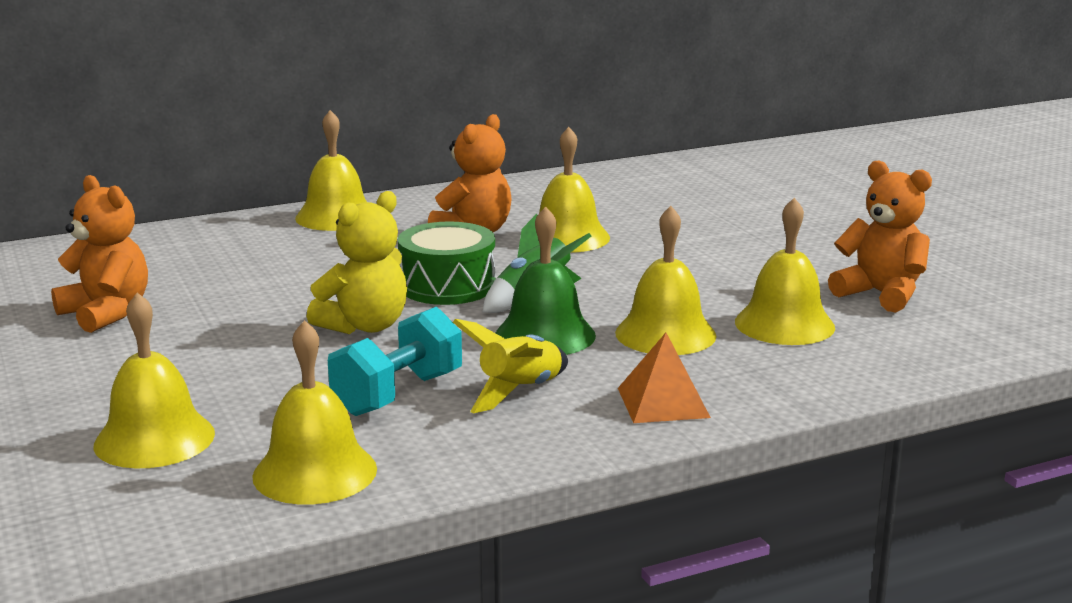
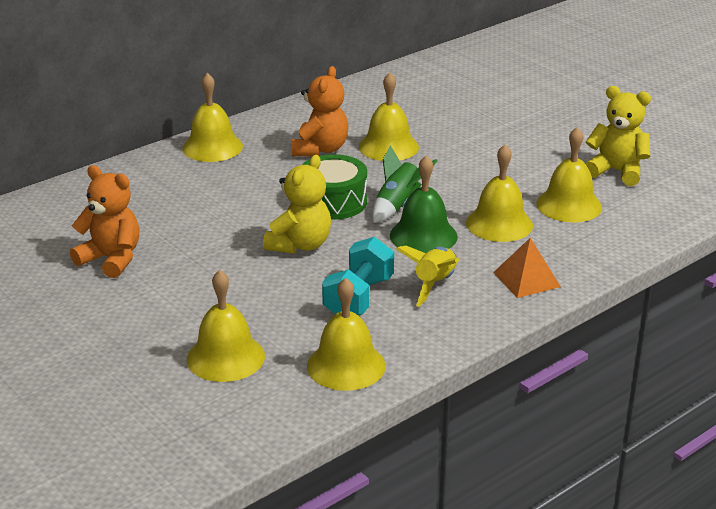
camera: 15 degrees left, 10 degrees up
(881, 294) = (616, 171): orange teddy bear -> yellow teddy bear

